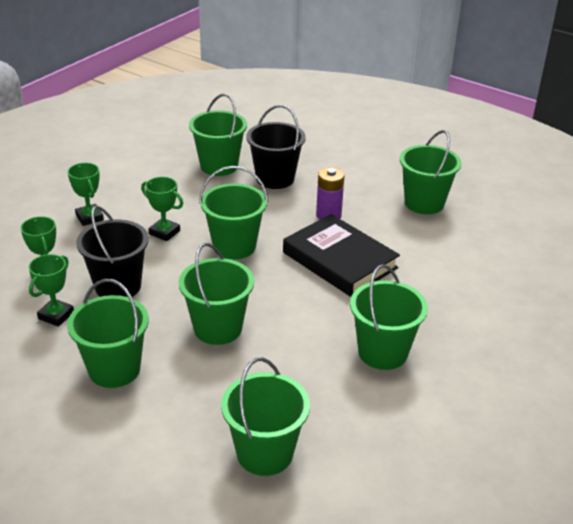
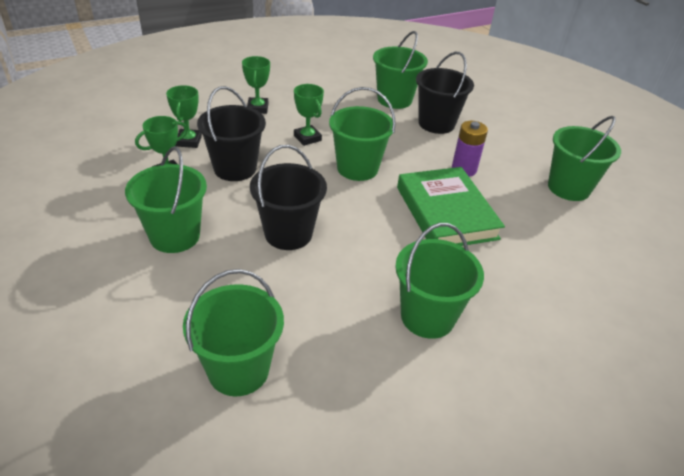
camera: 25 degrees right, 5 degrees up
(218, 328) = (288, 233): green bucket -> black bucket
(339, 260) = (446, 212): black book -> green book

